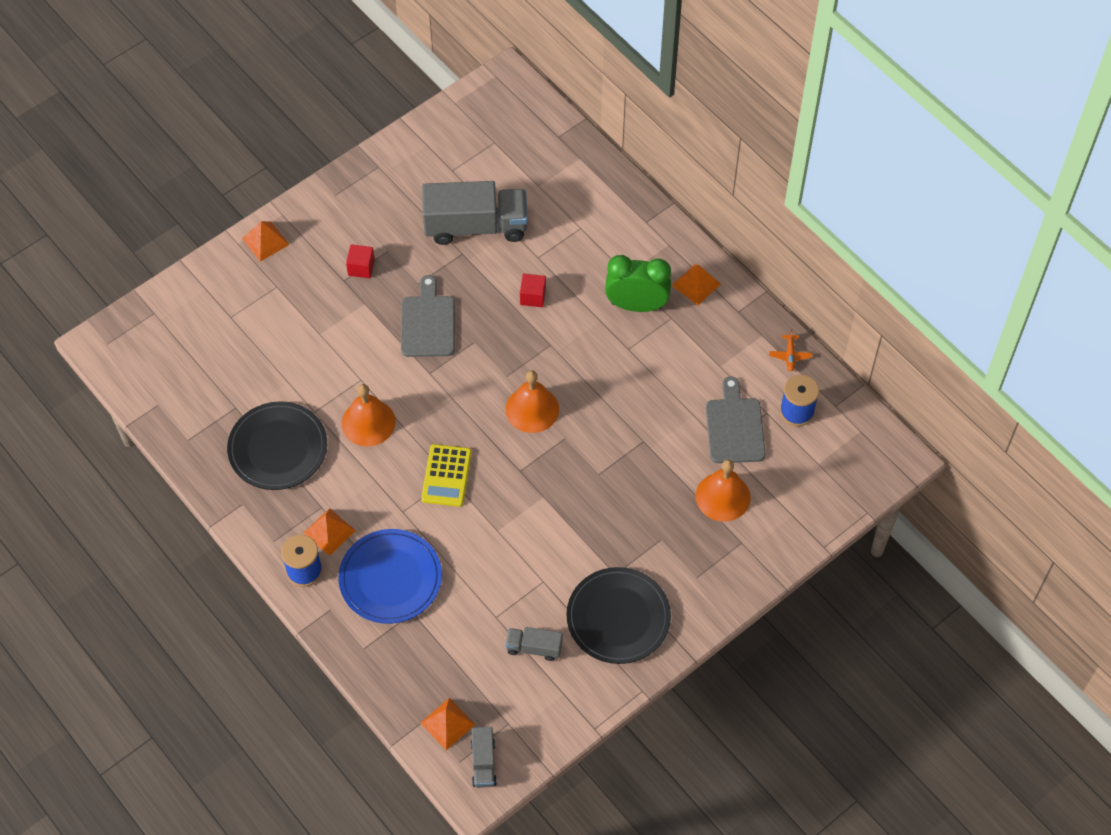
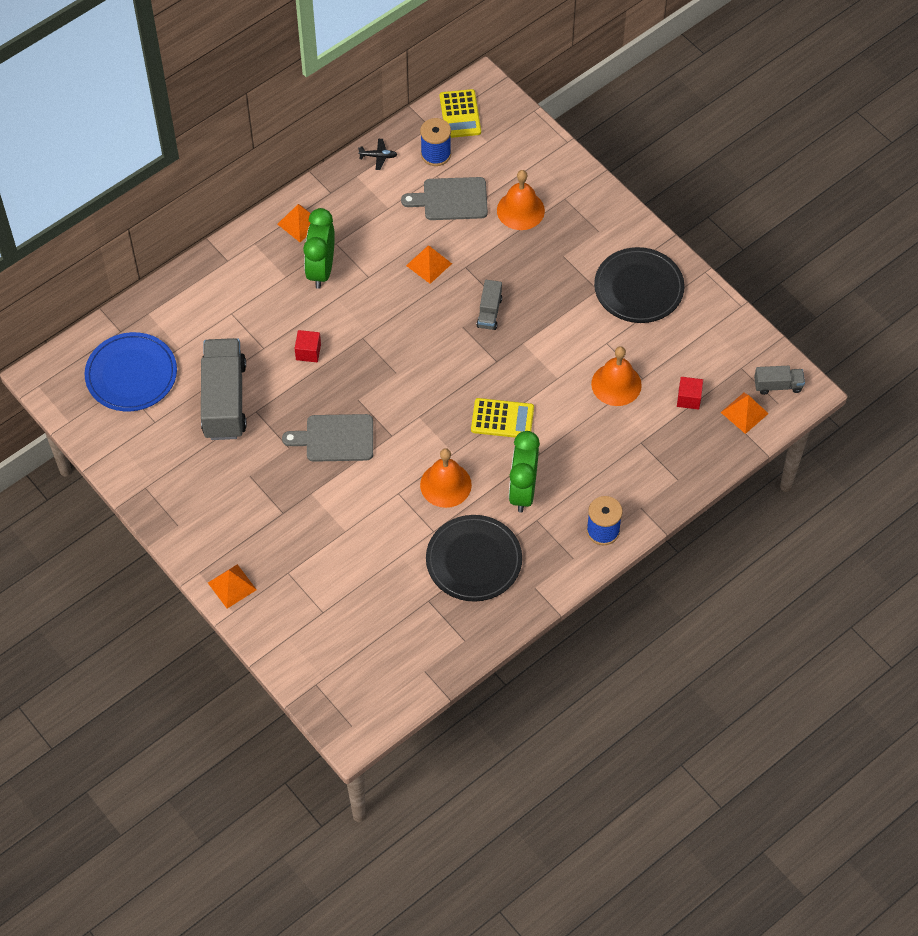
camera: 90 degrees left, 0 degrees up
(329, 531) = (562, 512): orange pyramid -> orange pyramid (429, 264)
(357, 494) = (523, 491): none -> green clock
(361, 267) = (268, 498): red cube -> red cube (689, 398)
(390, 578) = (608, 461): blue plate -> blue plate (131, 374)
(532, 409) = (432, 352): orange bell -> orange bell (616, 384)
(534, 648) = (670, 349): grey truck -> grey truck (489, 312)
(790, 355) = (378, 156): orange plane -> black plane
(855, 436) = (460, 114): none -> yellow calculator

